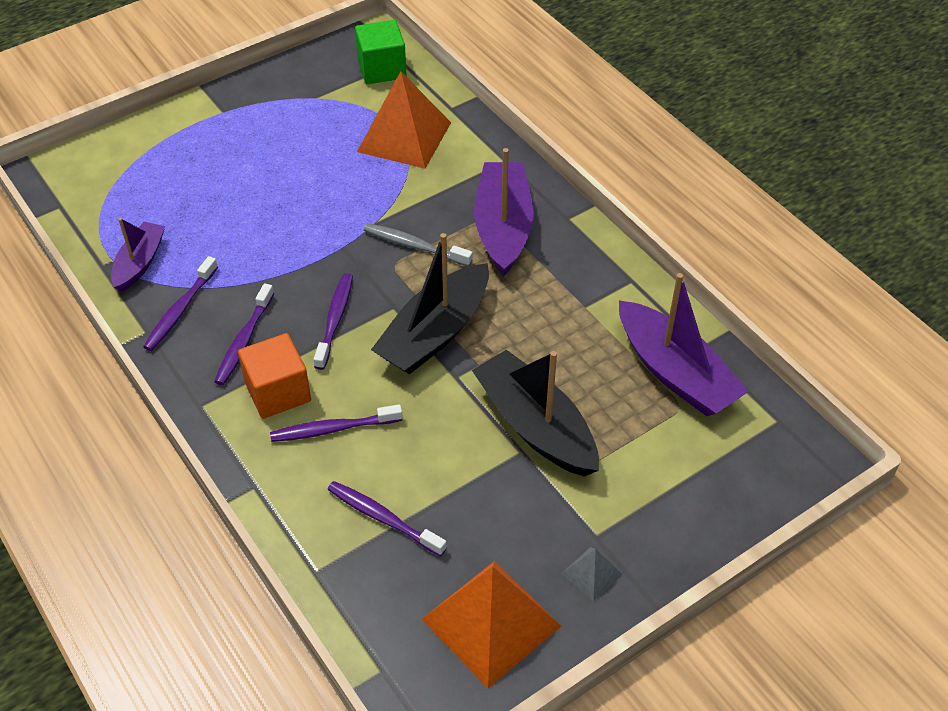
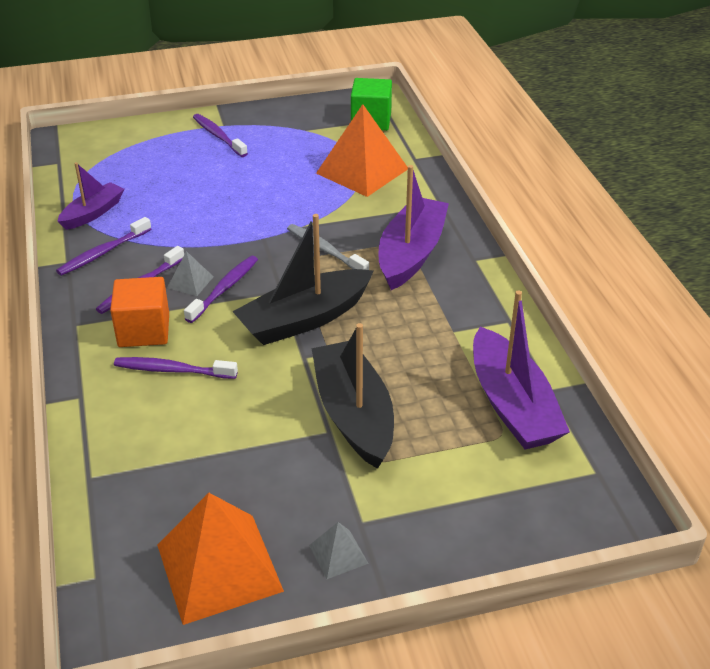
camera: 20 degrees right, 10 degrees down
(295, 321) = (190, 282): none -> grey pyramid
(383, 518) = (173, 452): purple toothbrush -> purple toothbrush (218, 136)

